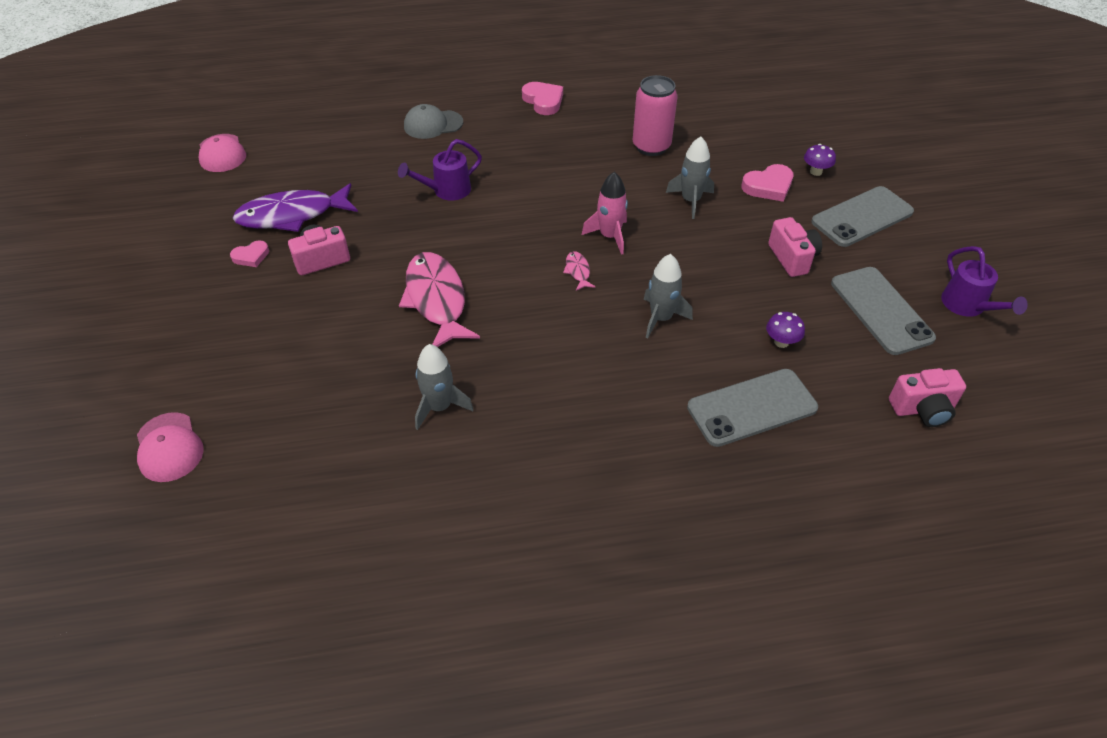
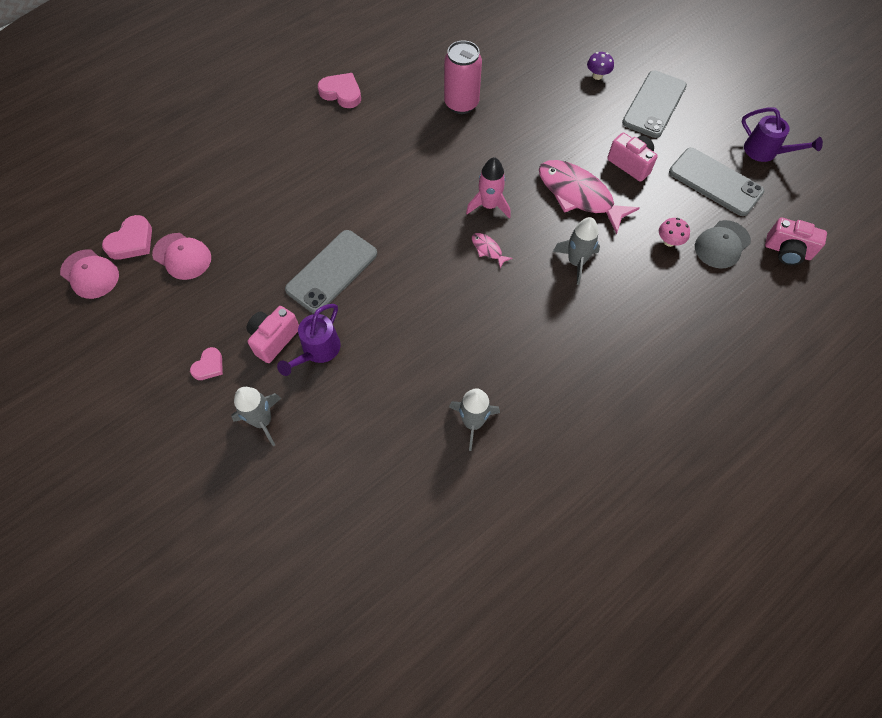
camera: 30 degrees left, 15 degrees up
(169, 447) = (289, 575): pink cap -> pink cap (182, 256)
(292, 215) = (212, 308): purple fish -> none
(433, 124) = (264, 158): grey cap -> grey cap (722, 244)
(436, 300) = (399, 330): pink fish -> pink fish (578, 195)
(446, 191) = (327, 221): purple watering can -> purple watering can (317, 351)
(690, 201) = (526, 144): grey rocket -> grey rocket (262, 421)
(752, 408) = (685, 306): grey phone -> grey phone (332, 271)
(768, 186) = (573, 104): pink heart -> pink heart (132, 241)
(781, 342) = (669, 241): purple mushroom -> pink mushroom
(922, 409) = (787, 251): pink camera -> pink camera turned 60 degrees clockwise

